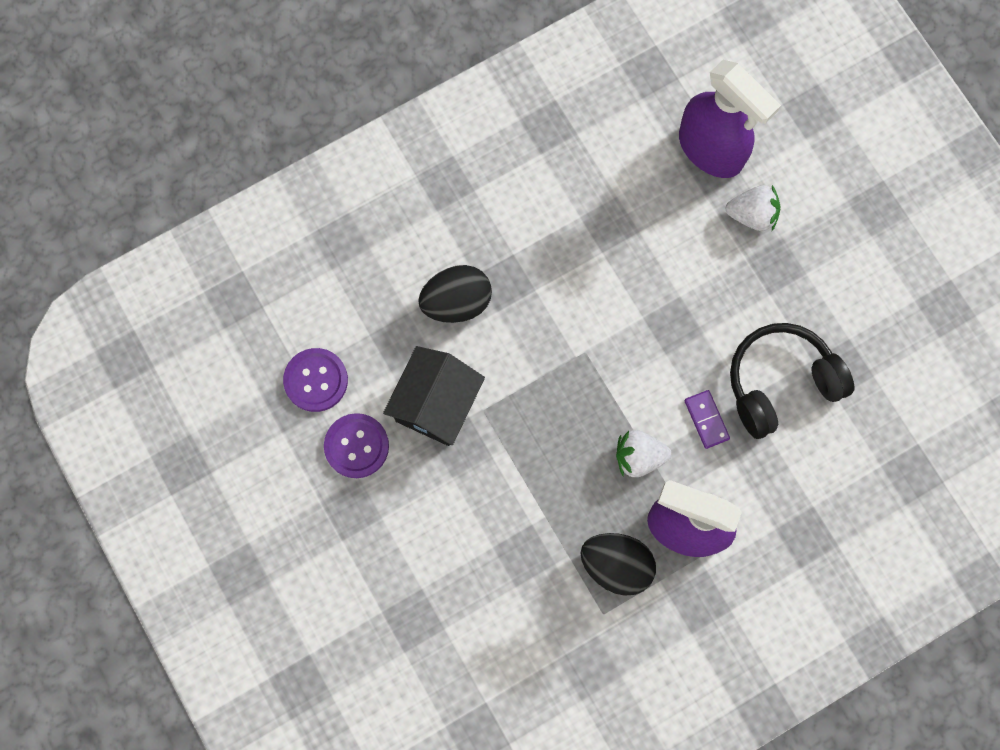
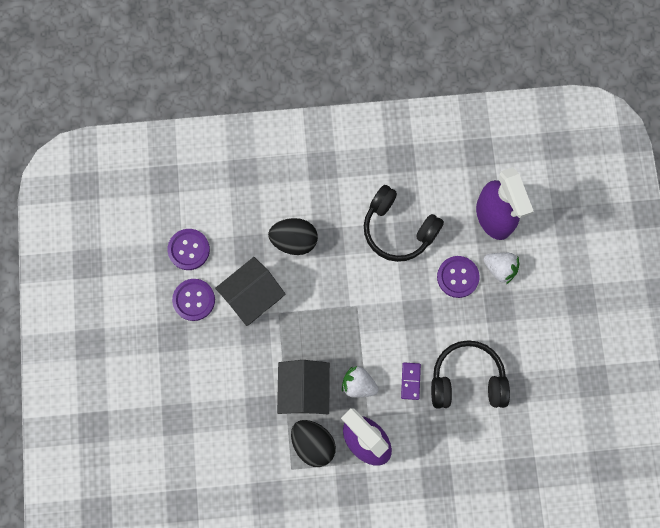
camera: 25 degrees right, 0 degrees up
(569, 499) = (304, 390): none -> black house
(591, 223) = (398, 229): none -> black headphones
(701, 251) = (457, 277): none -> purple button

